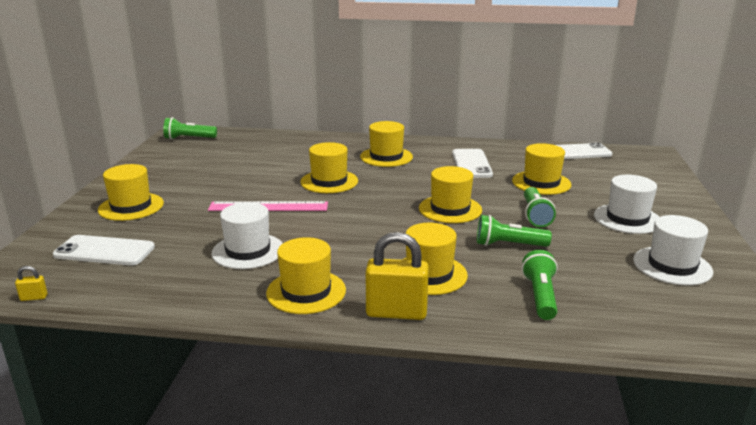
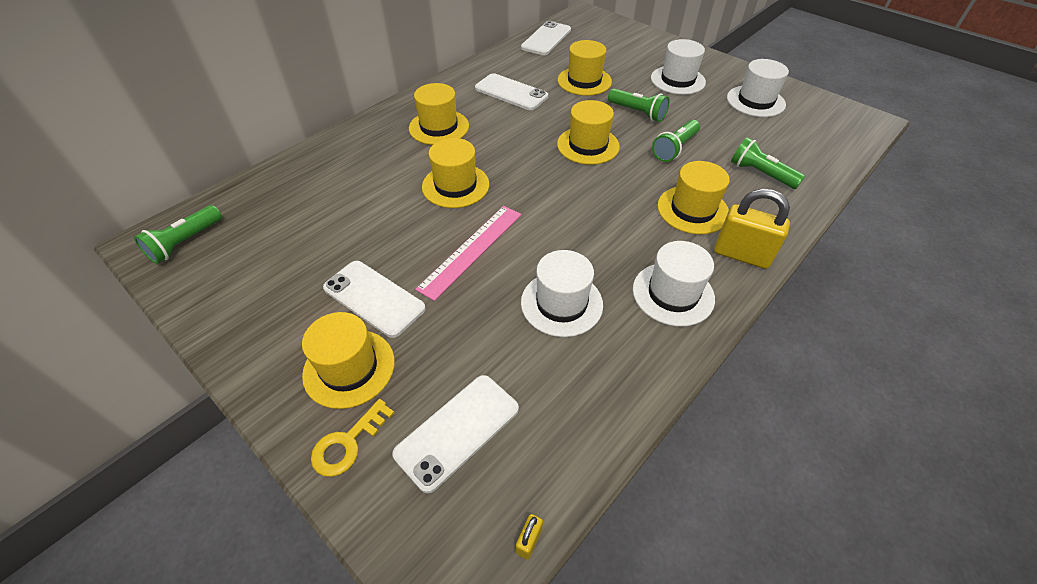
camera: 55 degrees left, 25 degrees up
(76, 225) = (348, 443): none -> yellow key
(193, 194) = (374, 298): none -> white phone
(306, 291) = (673, 294): yellow hat -> white hat
(396, 312) = (741, 255): yellow padlock -> yellow padlock turned 75 degrees clockwise

